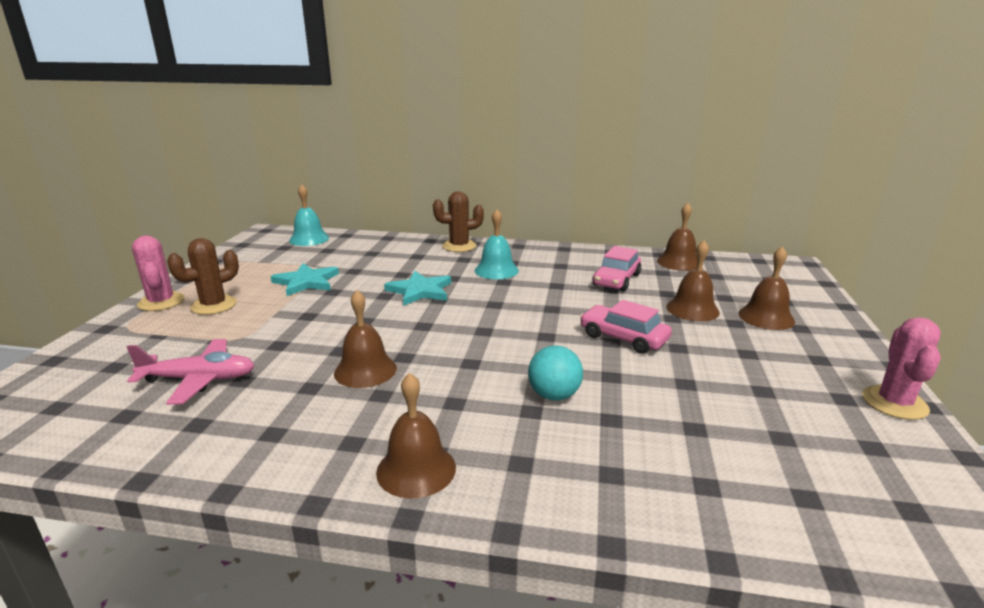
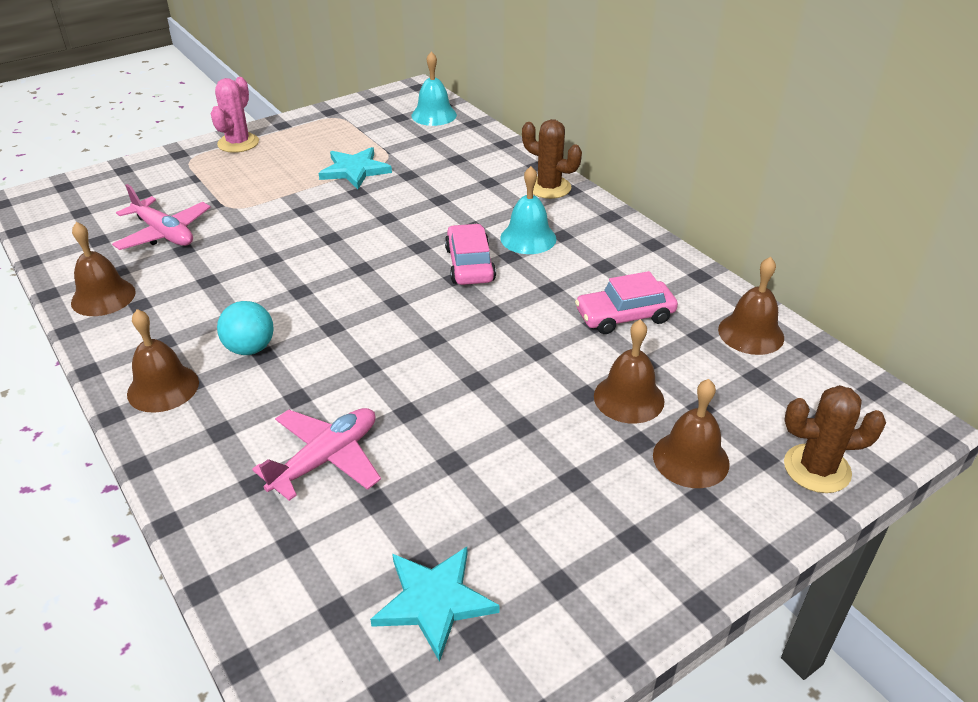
camera: 45 degrees right, 15 degrees up
(214, 305) = (262, 164): brown cactus -> brown cactus (817, 469)
(365, 370) = (258, 287): brown bell -> brown bell (103, 297)
(420, 291) = (421, 228): turquoise star -> turquoise star (434, 601)
(554, 395) = (334, 396): turquoise ball -> turquoise ball (250, 348)
(623, 338) = (493, 383): pink car -> pink car (470, 264)
(623, 429) = (326, 459): none -> pink plane
(894, 403) = (598, 628): pink cactus -> none

